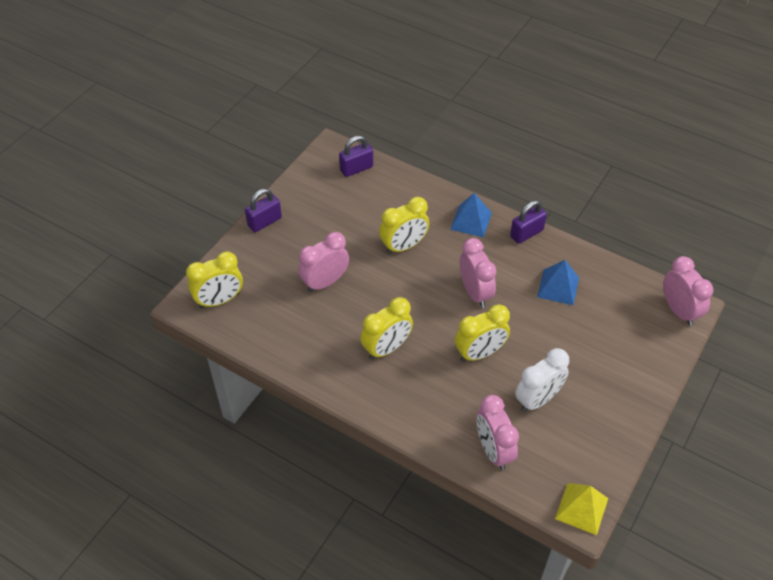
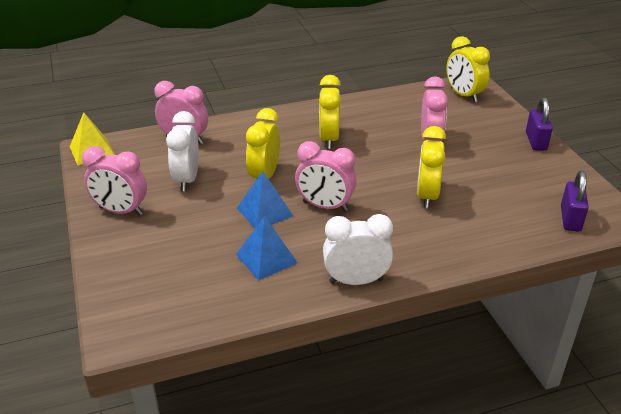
camera: 130 degrees right, 15 degrees down
(219, 300) = (464, 95): yellow clock -> yellow clock turned 45 degrees counterclockwise
(471, 221) = (415, 253): blue pyramid -> blue pyramid (264, 212)
(526, 233) = (356, 281): purple padlock -> white clock
(678, 311) = (128, 322): pink clock -> pink clock (121, 211)

